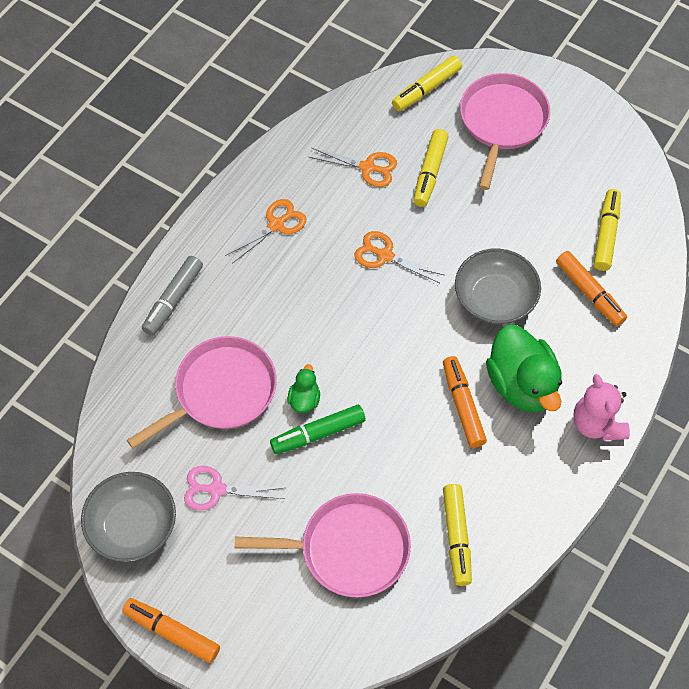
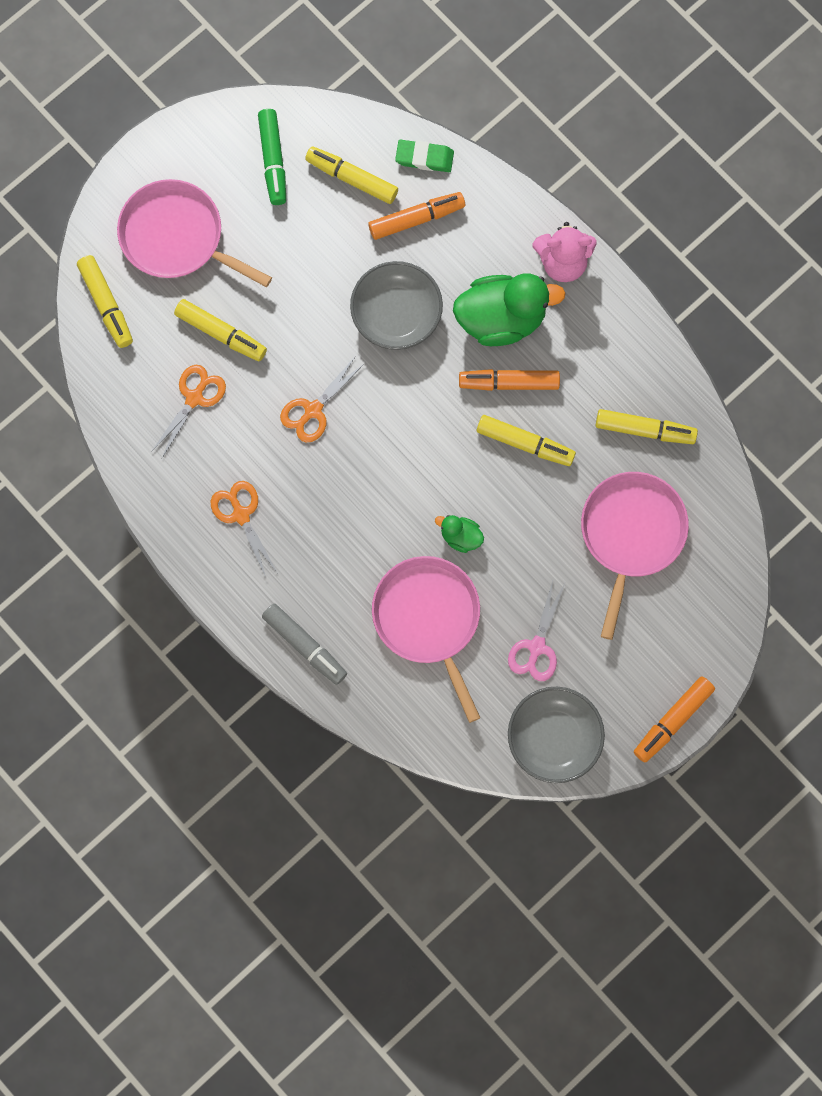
camera: 75 degrees left, 15 degrees up
(318, 433) = (502, 532): green marker -> green marker (273, 160)
(409, 433) = (525, 443): none -> yellow marker
(649, 285) = (424, 158): none -> green eraser

